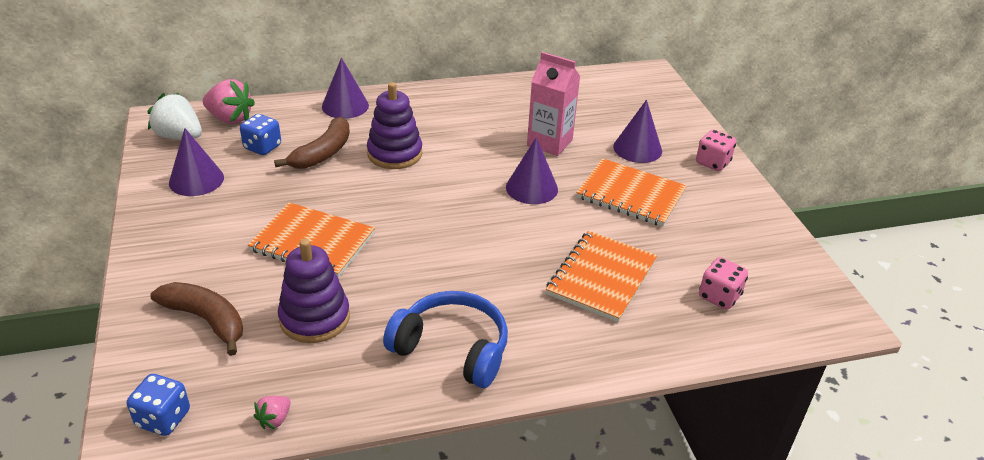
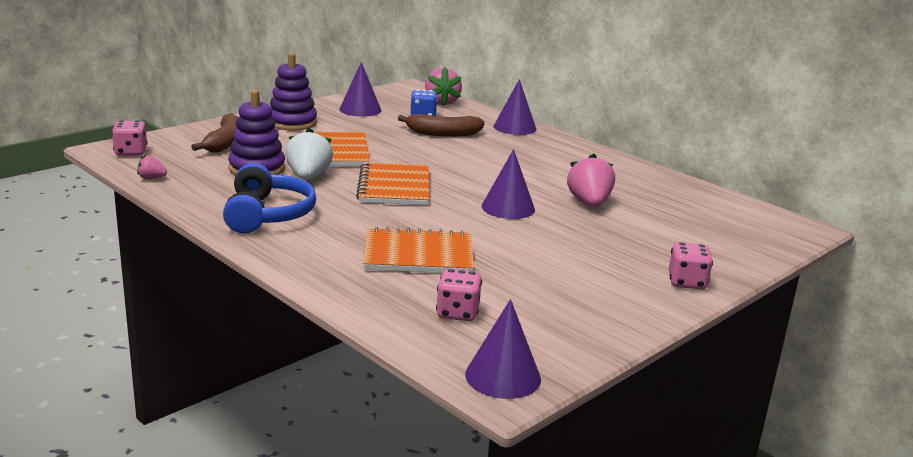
camera: 60 degrees right, 15 degrees down
(163, 418) = (131, 152): blue dice -> pink dice
(179, 136) = (400, 95): white strawberry -> white strawberry (308, 177)
(395, 153) = (478, 154): purple stacking toy -> purple stacking toy (292, 123)
(549, 143) = (589, 203): pink carton -> pink strawberry
(630, 195) = (562, 250): orange notebook -> orange notebook (394, 187)
(637, 148) = (647, 242): purple cone -> purple cone (503, 376)

